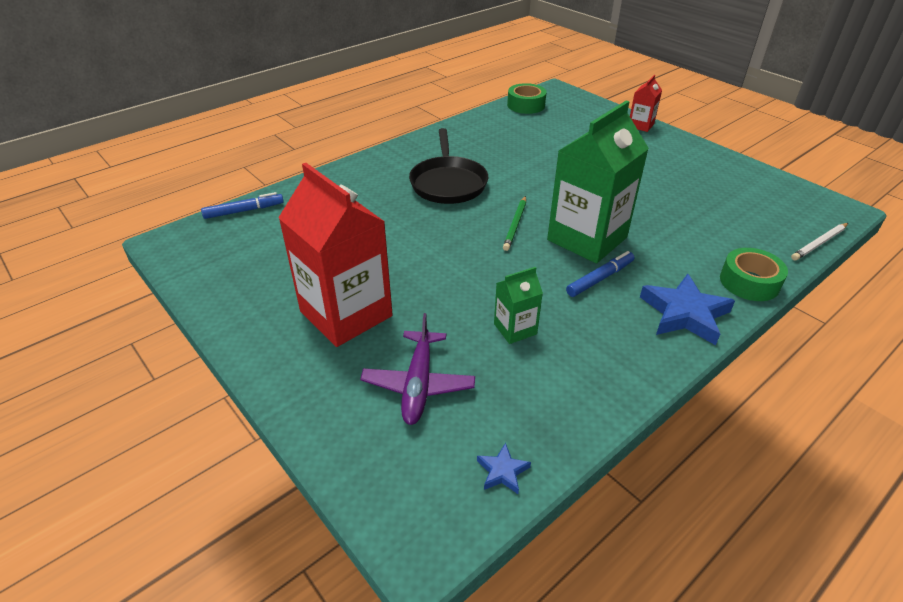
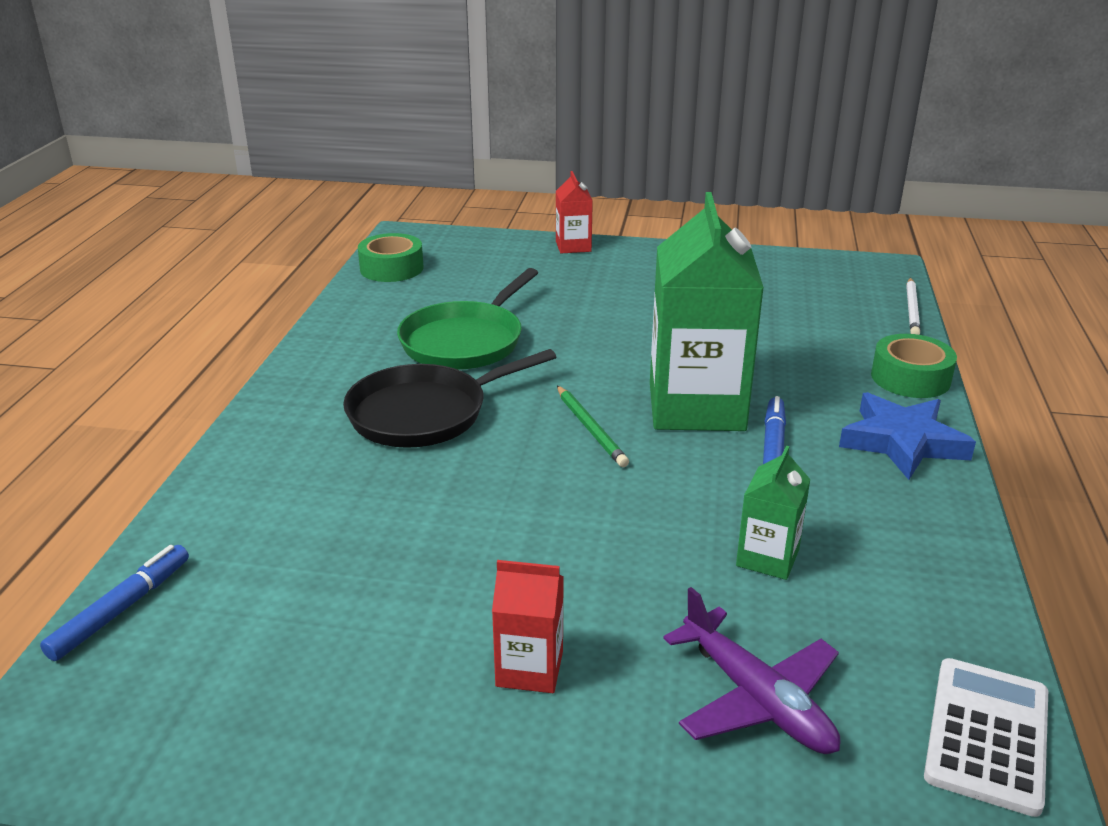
camera: 40 degrees left, 10 degrees down
(346, 314) = (529, 668): red carton -> red carton, size x0.47
(448, 183) = (424, 413): black pan -> black pan turned 105 degrees clockwise
(502, 471) = (986, 735): blue star -> white calculator
(512, 156) = (465, 341): none -> green pan

